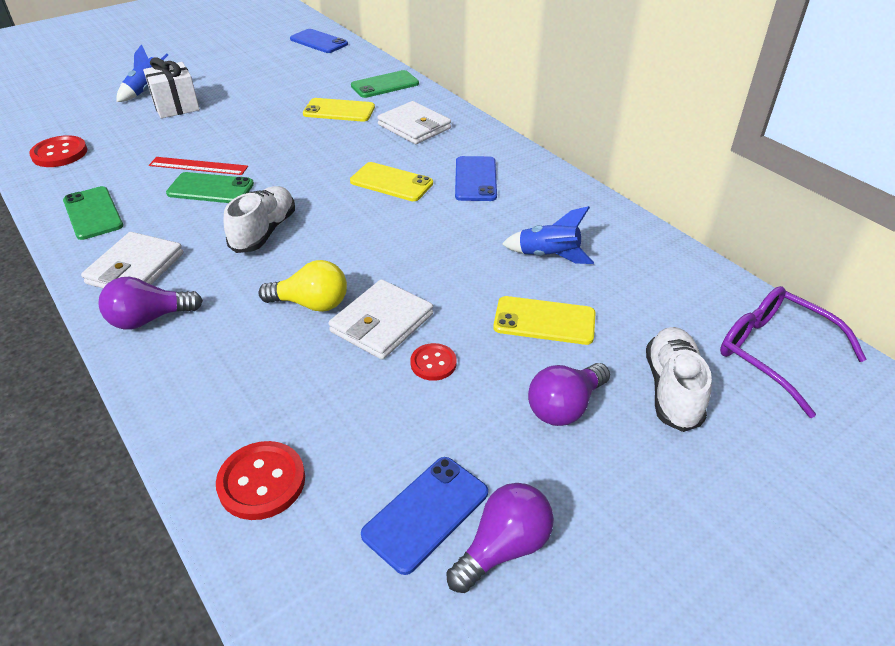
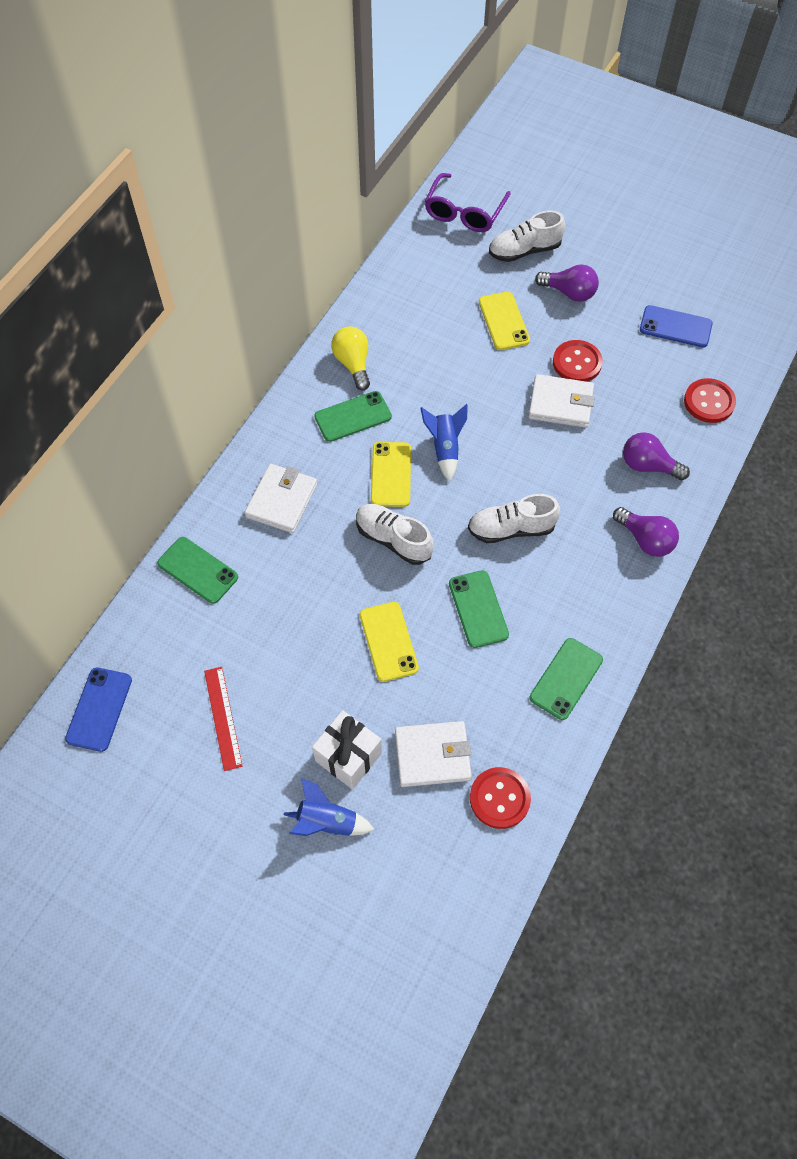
camera: 115 degrees left, 20 degrees up
(135, 268) = (606, 588): white wallet -> white wallet (432, 755)
(198, 166) = (449, 646): red ruler -> red ruler (223, 718)
(311, 304) = (568, 452): yellow light bulb -> yellow light bulb (353, 364)
(323, 166) = (393, 539): none -> white shoe
(339, 111) = (279, 584): yellow phone -> yellow phone (388, 641)
(433, 363) = (577, 363): red button -> red button, size x1.59
(475, 179) = (353, 417): blue phone -> green phone
(503, 547) = (671, 292): purple light bulb -> purple light bulb (648, 466)
(548, 256) = (433, 338): blue rocket -> blue rocket (445, 448)

